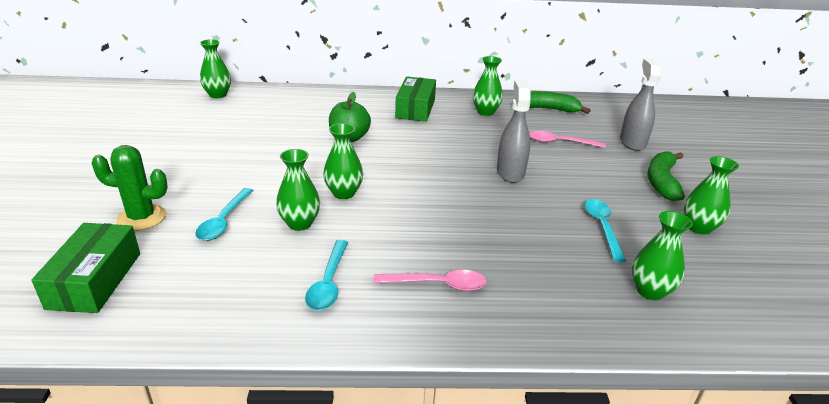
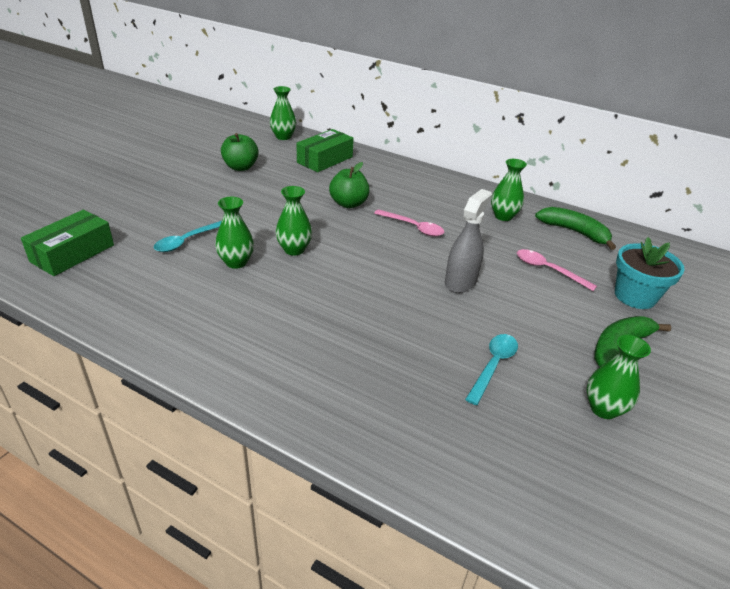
camera: 30 degrees right, 5 degrees up
(141, 218) = (139, 219): green cactus -> none
(203, 134) = (240, 167): none -> green apple
(328, 283) = (209, 316): turquoise spoon -> none
(415, 109) = (437, 194): green box -> green box (325, 160)
(437, 284) = (286, 352): pink spoon -> pink spoon (413, 227)
(632, 142) = (635, 296): grey spray bottle -> turquoise flower pot
(650, 291) = (470, 442): green vase -> none

